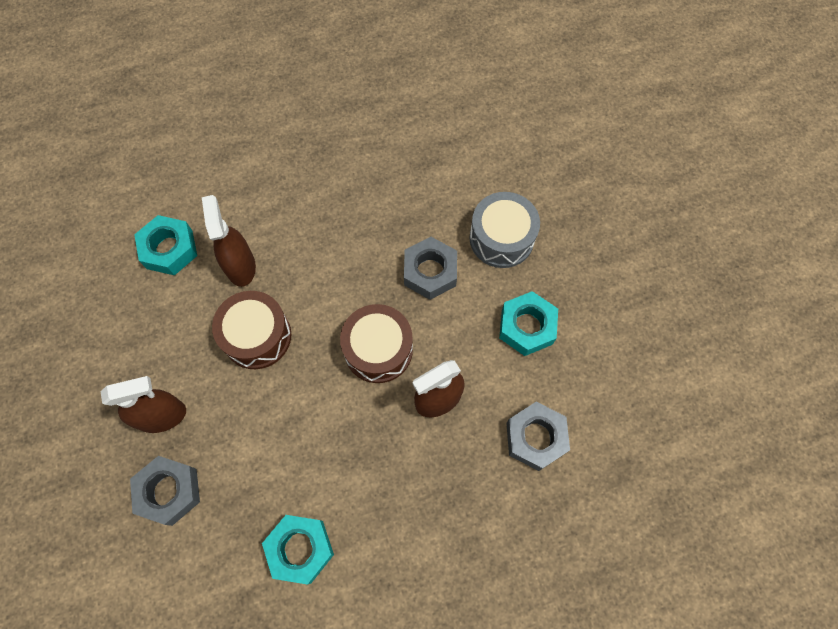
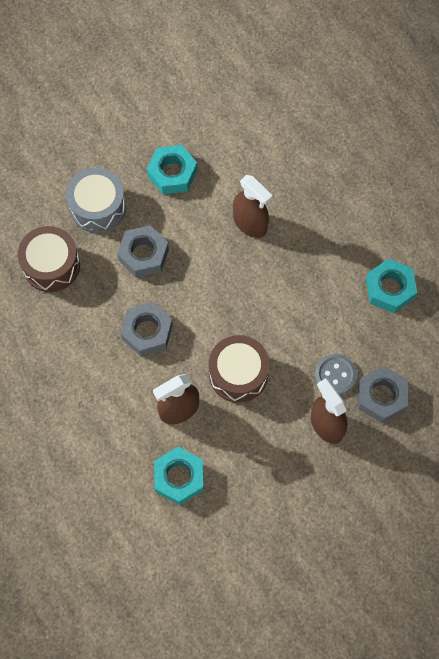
camera: 105 degrees left, 0 degrees up
(216, 444) = (335, 375): none -> grey button
(378, 349) = (222, 277): brown drum -> brown drum (51, 265)
(535, 438) = (259, 151): grey nut -> grey nut (147, 332)

